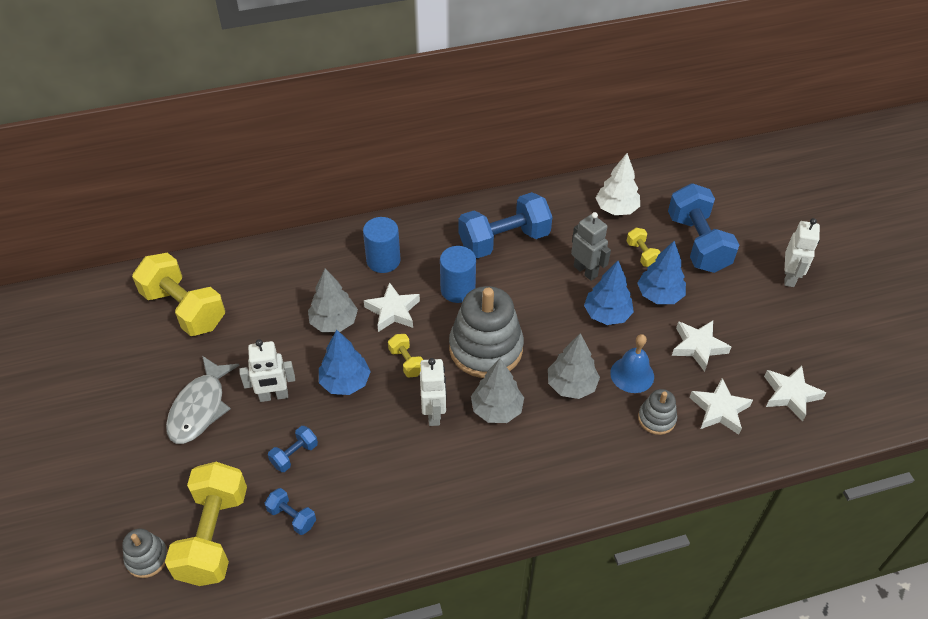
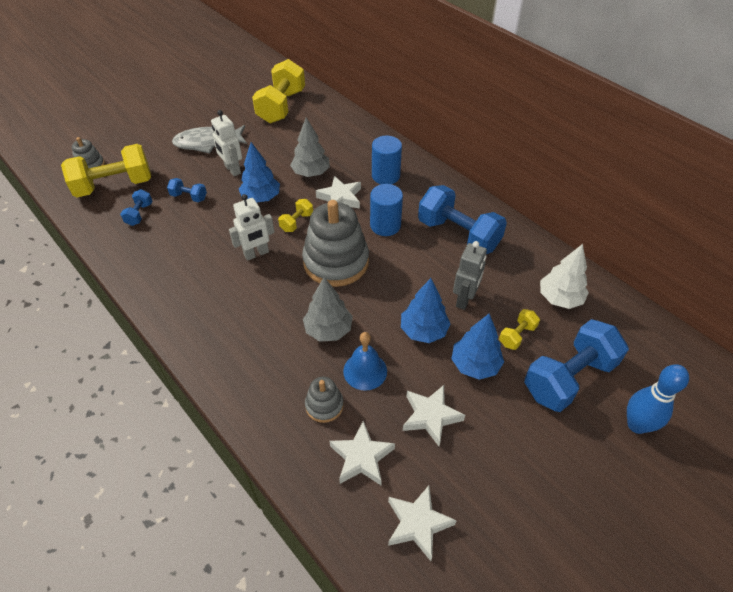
camera: 65 degrees right, 0 degrees up
(496, 409) = (278, 289): grey tree -> none
(754, 226) = (637, 425): none -> blue bowling pin
(790, 277) = (588, 482): white robot -> none

